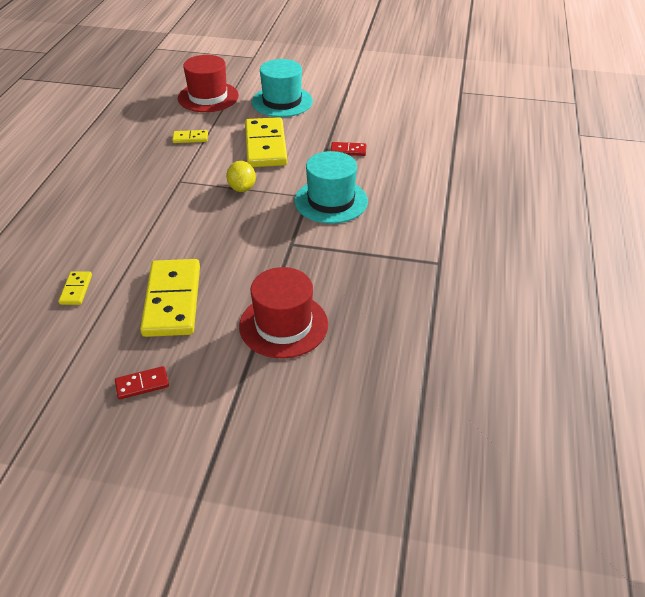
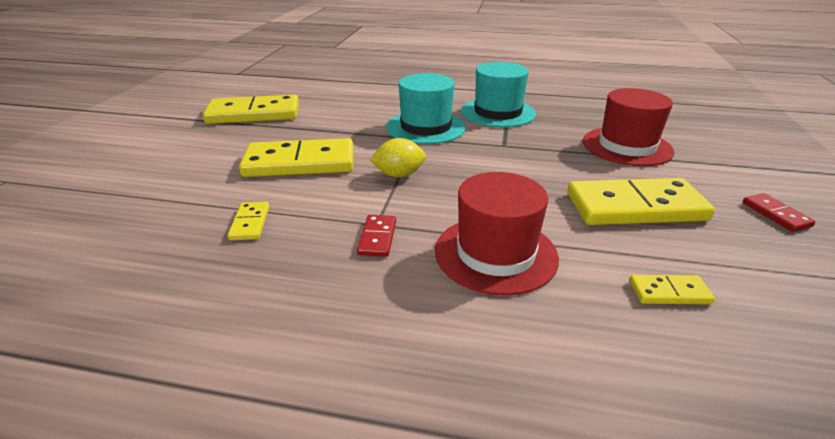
camera: 90 degrees left, 10 degrees down
(208, 97) = (115, 215): red hat -> red hat (495, 254)
(282, 101) = (185, 155): turquoise hat -> turquoise hat (497, 112)
(348, 150) = (329, 119): red domino -> red domino (377, 238)
(357, 115) = (254, 114): none -> yellow domino

